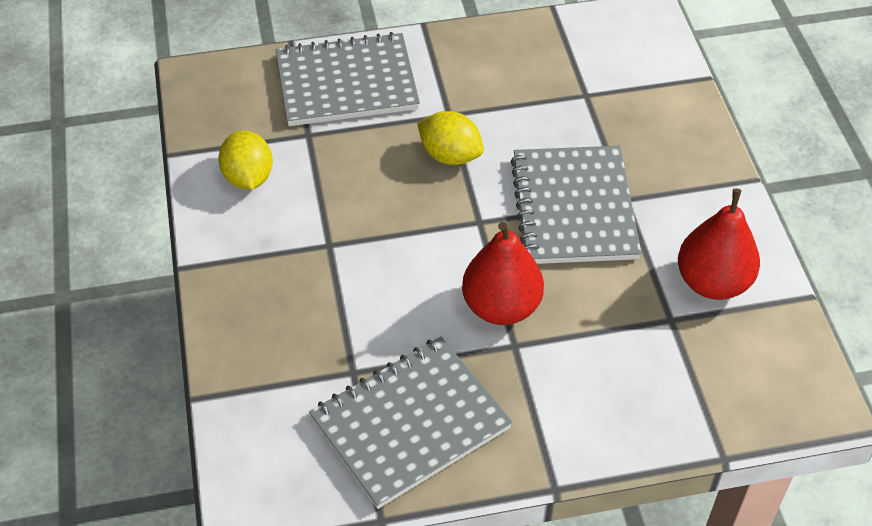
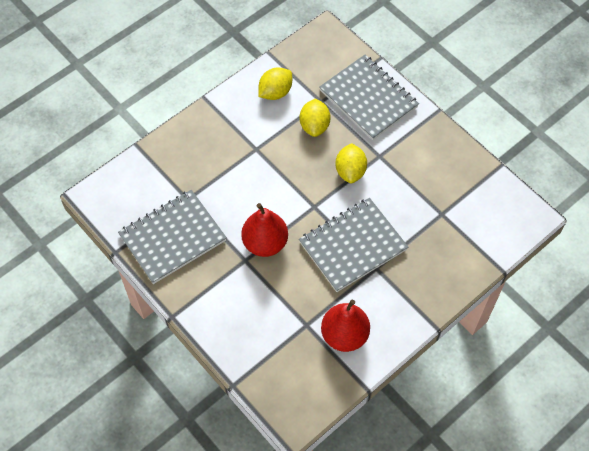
camera: 60 degrees right, 10 degrees up
(344, 160) = (314, 126): none -> yellow lemon
(410, 423) = (172, 238): grey notebook -> grey notebook turned 60 degrees counterclockwise

